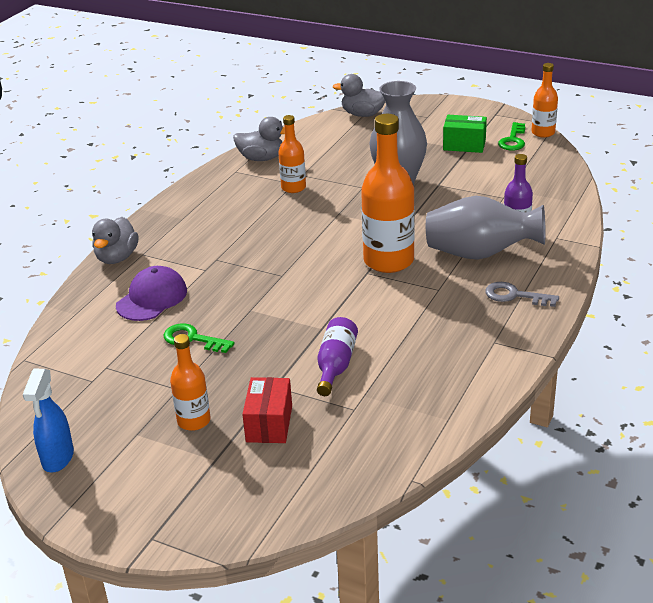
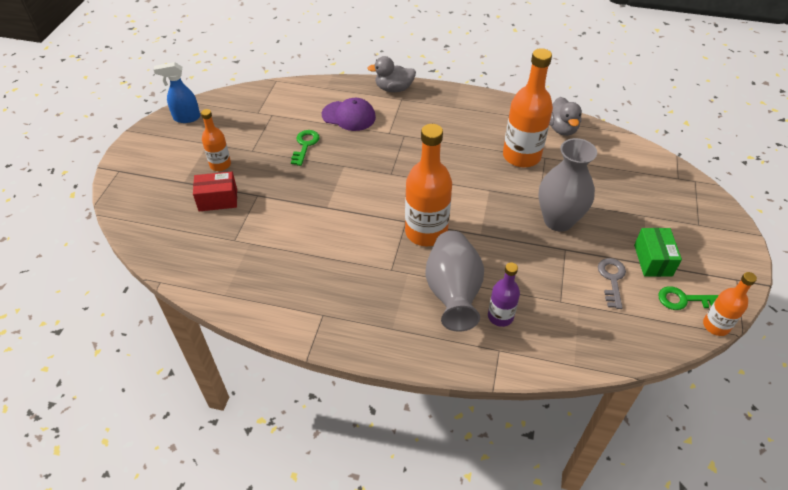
camera: 75 degrees right, 15 degrees up
(293, 188) = (521, 156): orange bottle -> orange bottle, size x1.81
(336, 365) = (283, 222): purple bottle -> none
(363, 114) = (676, 177): grey duck -> none
(515, 296) = (392, 324): grey key -> grey key (612, 279)

